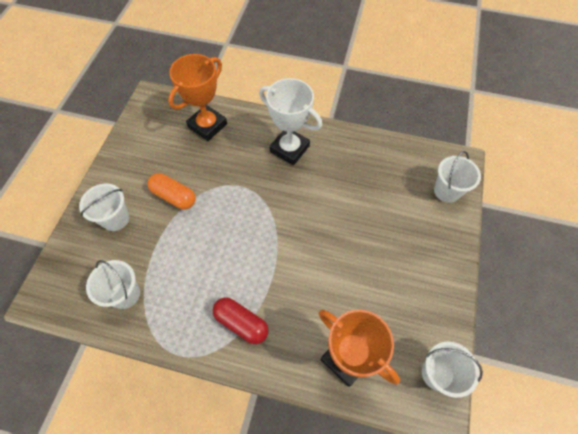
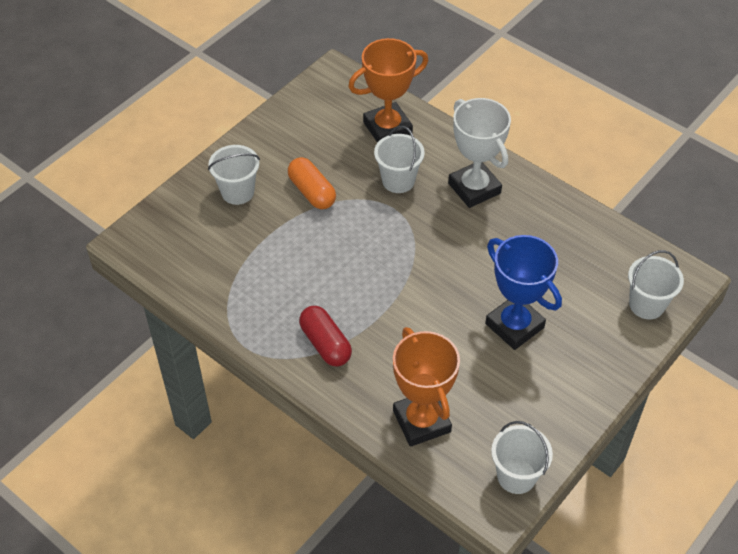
camera: 25 degrees right, 10 degrees down
(125, 294) = (216, 269): white bucket -> white bucket (398, 181)
(370, 245) = (514, 325): none -> blue trophy

